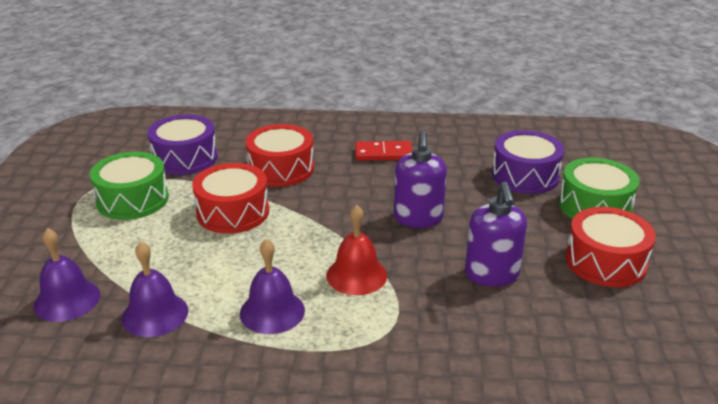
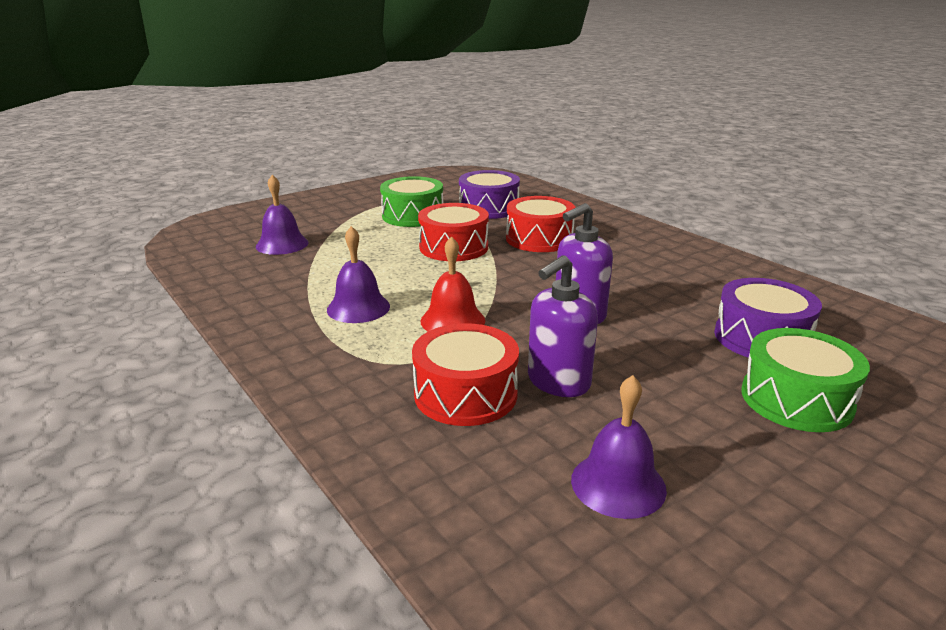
camera: 50 degrees right, 5 degrees down
(155, 314) = (301, 273): purple bell -> purple bell (618, 484)
(383, 153) = (644, 263): red domino -> none
(605, 262) = (702, 444): red drum -> red drum (465, 394)

